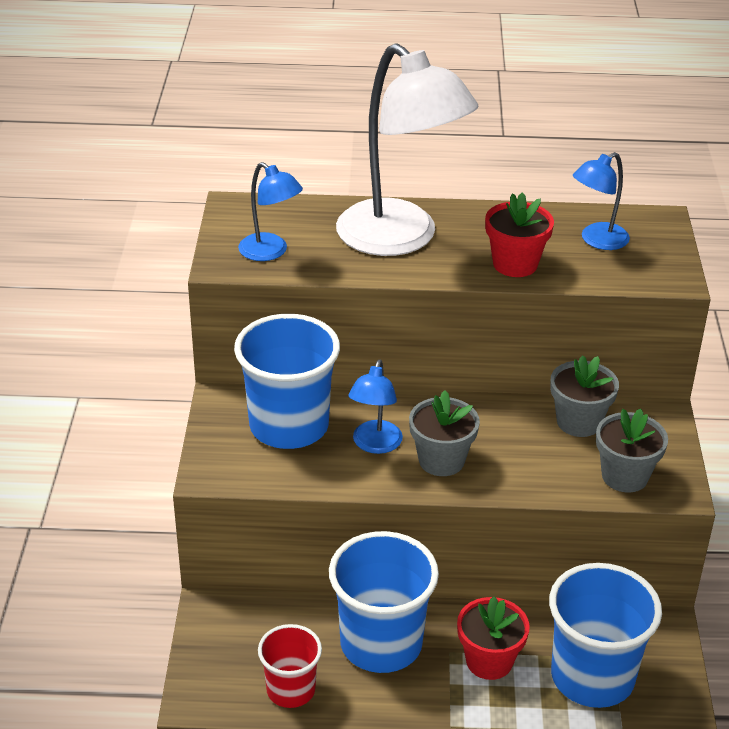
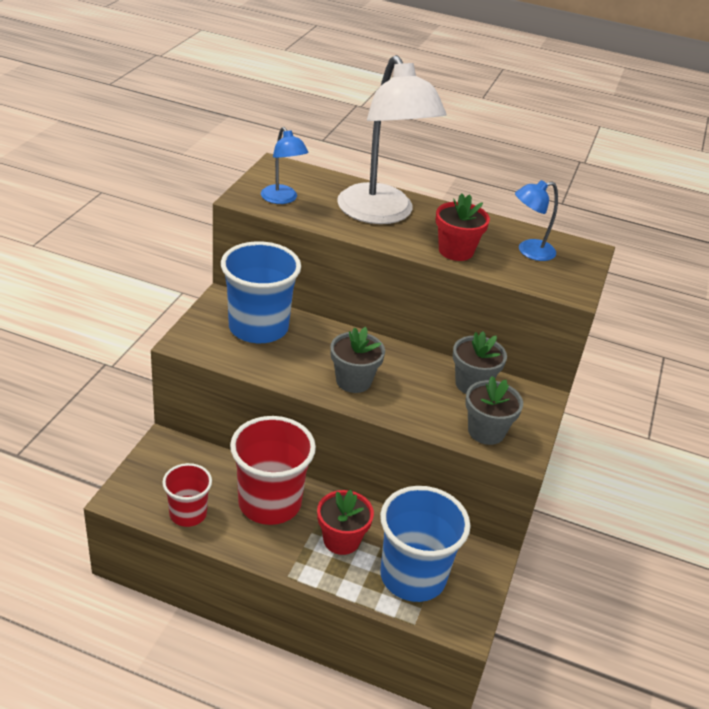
camera: 15 degrees right, 0 degrees up
(375, 445) = (311, 357): blue lamp -> none
(381, 643) = (269, 503): blue cup -> red cup

